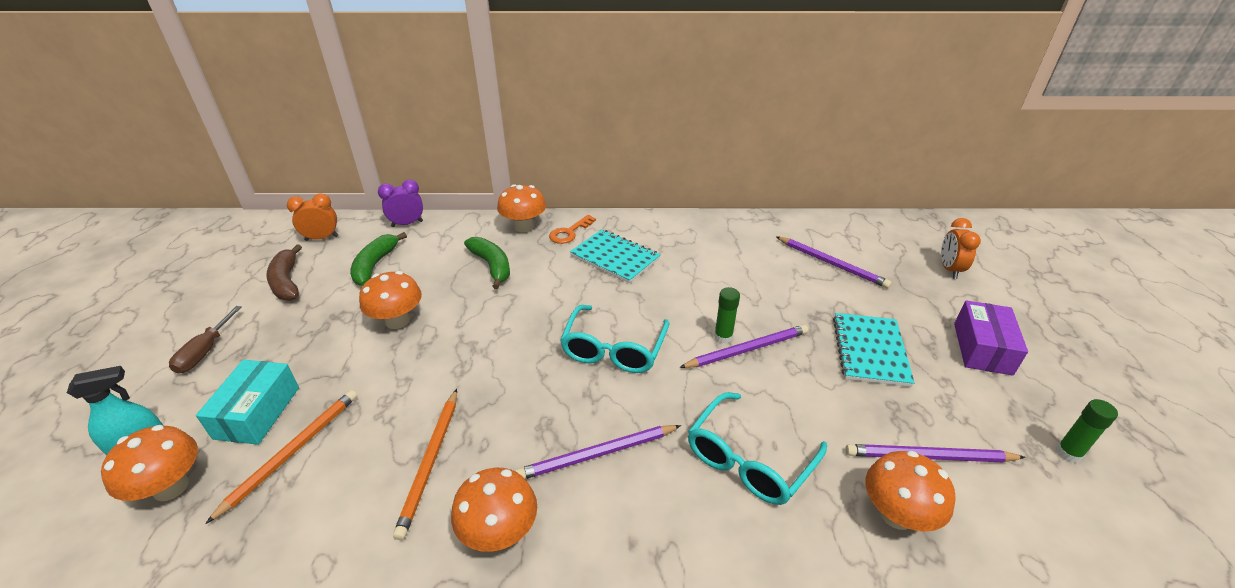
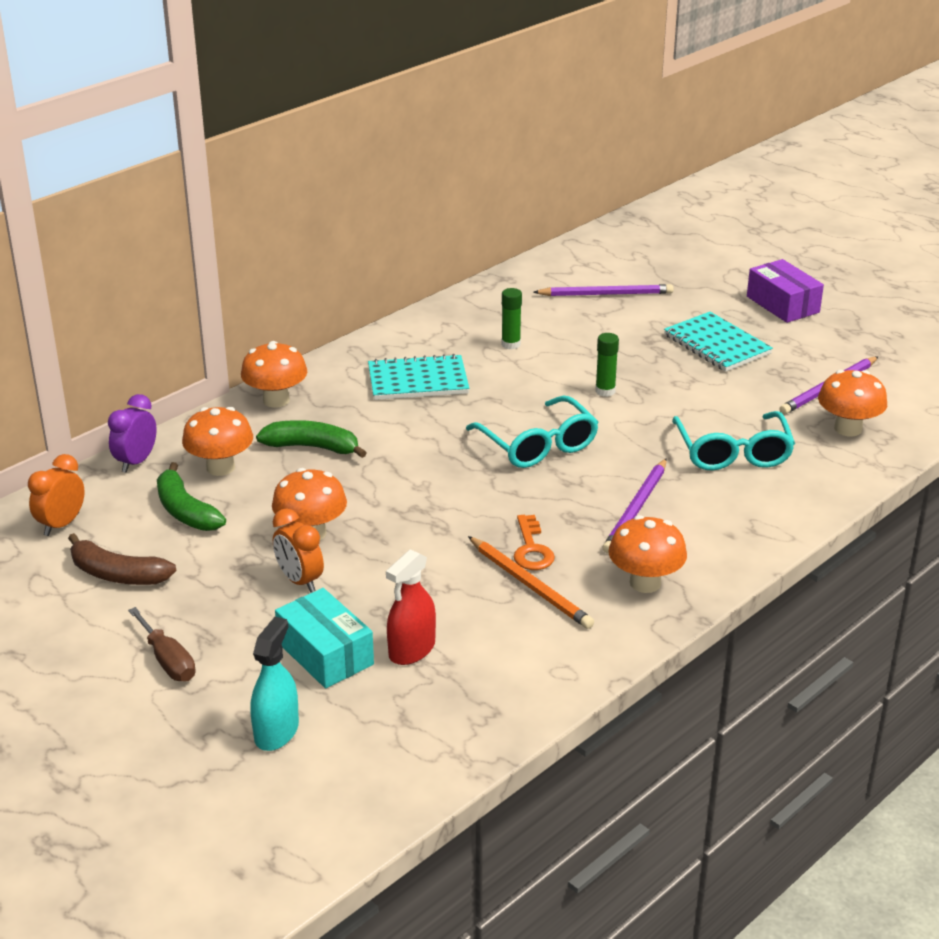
camera: 45 degrees left, 5 degrees down
(171, 487) = (359, 726): orange mushroom -> orange mushroom (220, 467)
(292, 452) = (412, 650): orange pencil -> red spray bottle
(569, 232) = (334, 382): orange key -> orange key (531, 549)
(746, 349) = (635, 390): purple pencil -> none
(949, 269) = (696, 256): orange clock -> orange clock (299, 581)
(1068, 453) = (895, 342): green glue stick -> green glue stick (511, 344)

